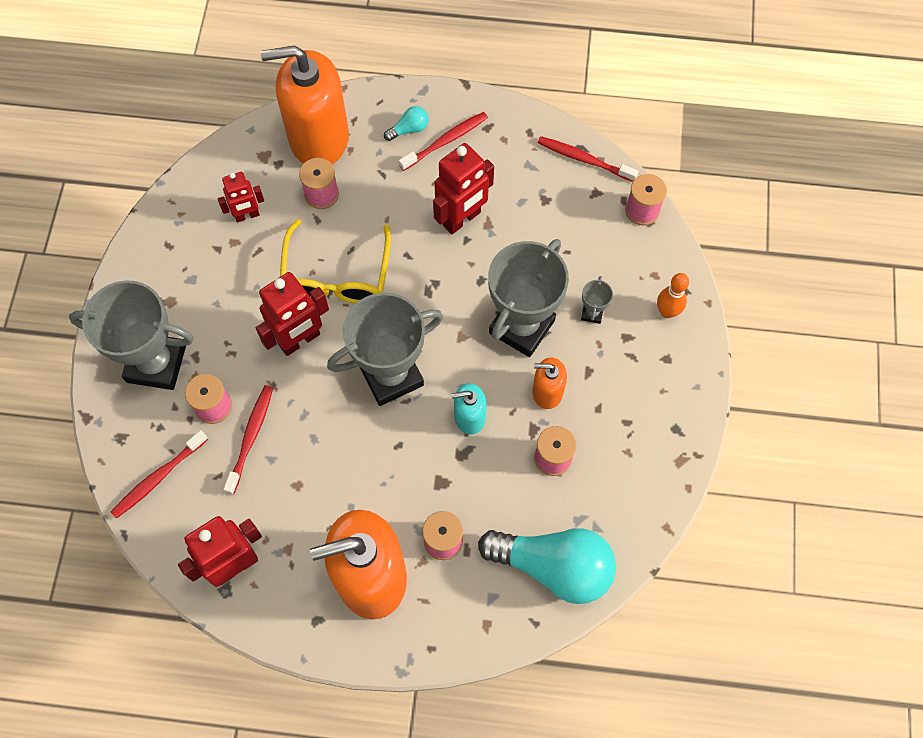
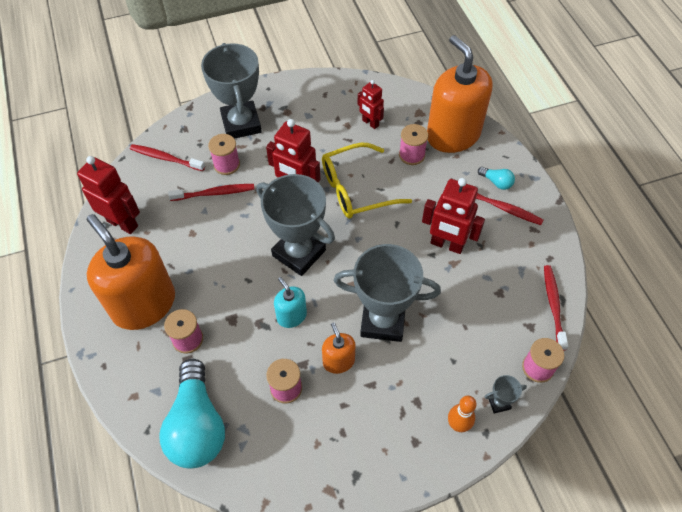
camera: 65 degrees right, 10 degrees down
(592, 313) = (423, 366): grey trophy -> grey trophy (499, 403)

